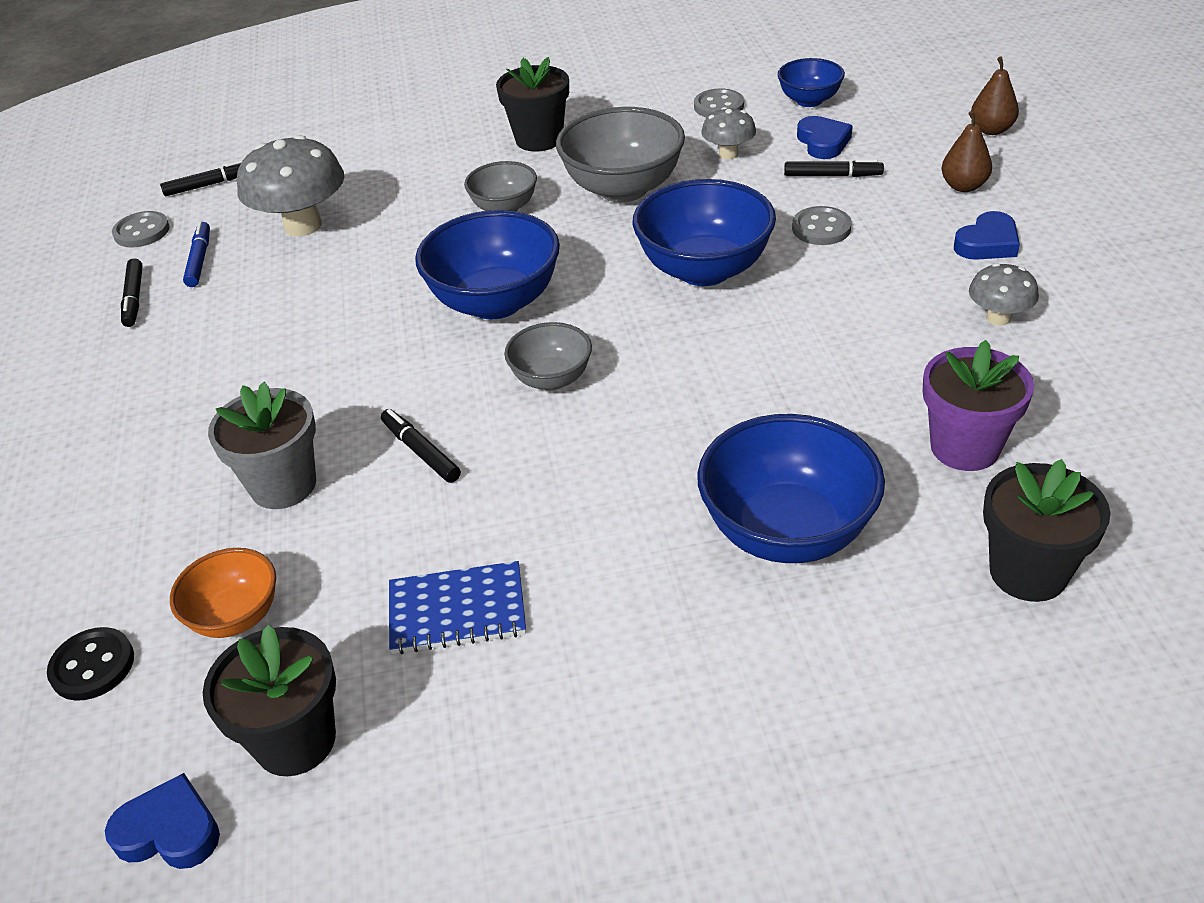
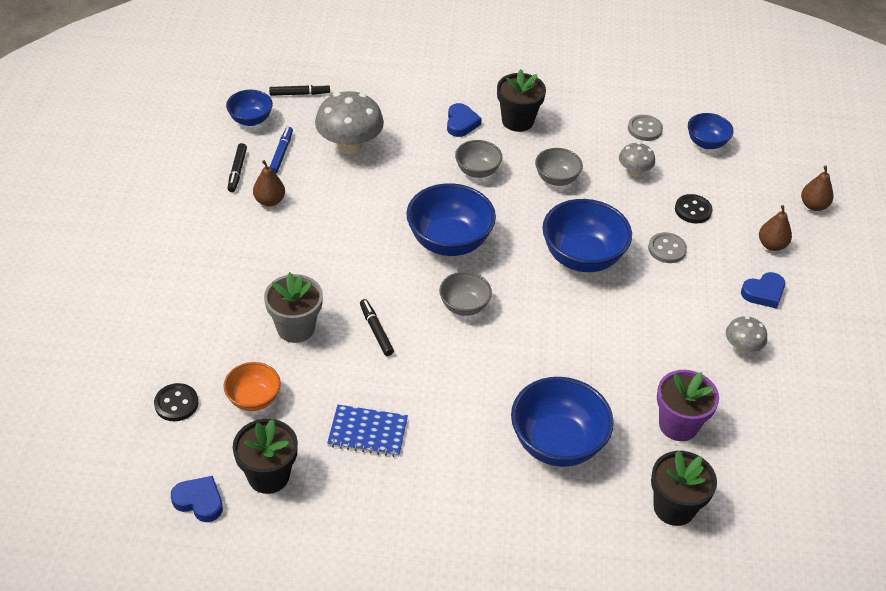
camera: 10 degrees right, 5 degrees up
(142, 232) = (250, 120): grey button -> blue bowl
(195, 323) = (269, 201): none -> brown pear
(623, 189) = (556, 179): grey bowl -> grey bowl, size x0.57
(823, 142) = (699, 181): blue heart -> blue heart (461, 123)
(832, 175) = (693, 210): black marker -> black button

